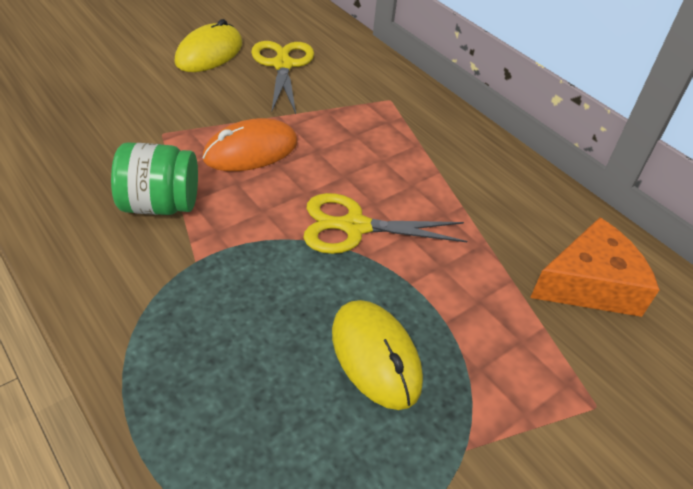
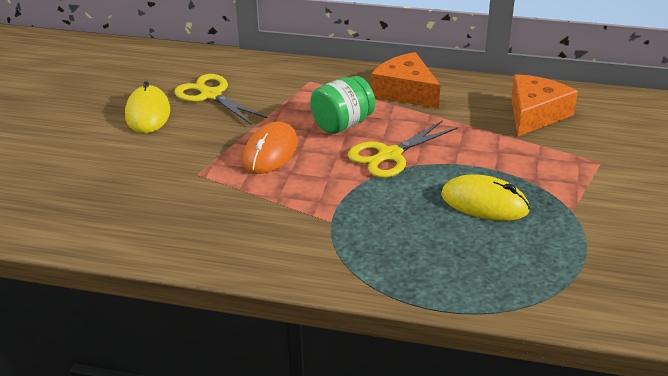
camera: 35 degrees left, 10 degrees down
(160, 204) = (263, 209): green jar -> green jar (342, 124)
(470, 165) = (405, 92): none -> orange cheese

